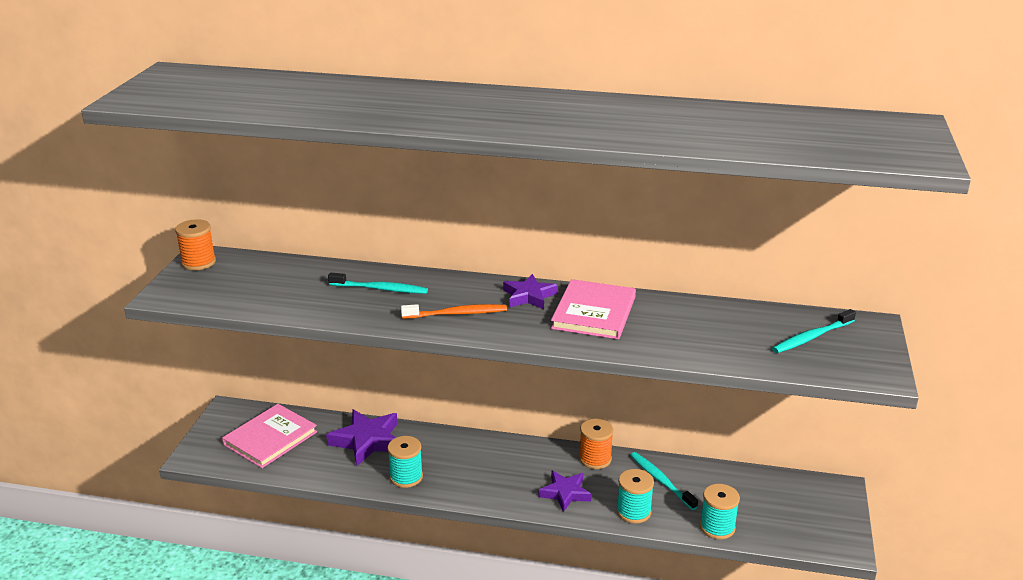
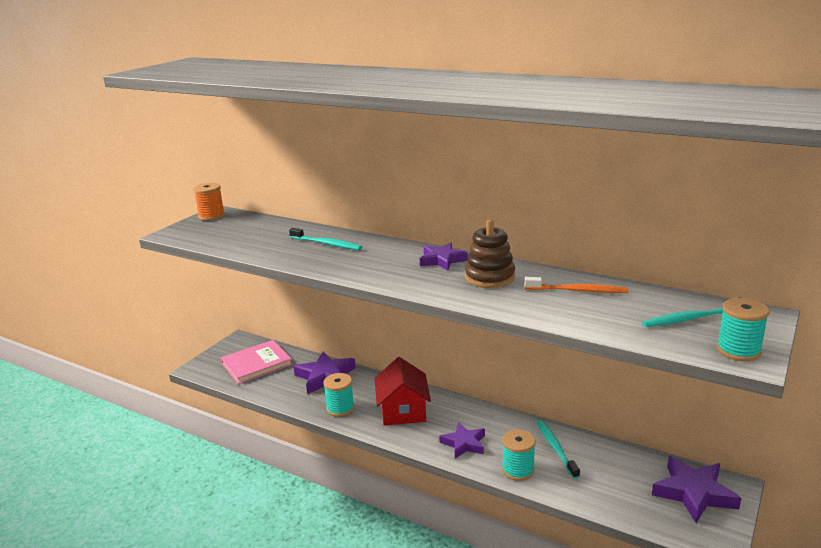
camera: 20 degrees right, 5 degrees down
(457, 314) = (373, 266): orange toothbrush -> orange toothbrush (578, 291)
(480, 467) = (403, 411): none -> red house
(594, 313) = (489, 277): pink book -> brown stacking toy
(595, 459) = (504, 420): orange spool -> none
(717, 527) = (591, 498): turquoise spool -> turquoise spool (738, 351)
(807, 502) = (694, 493): none -> purple star

